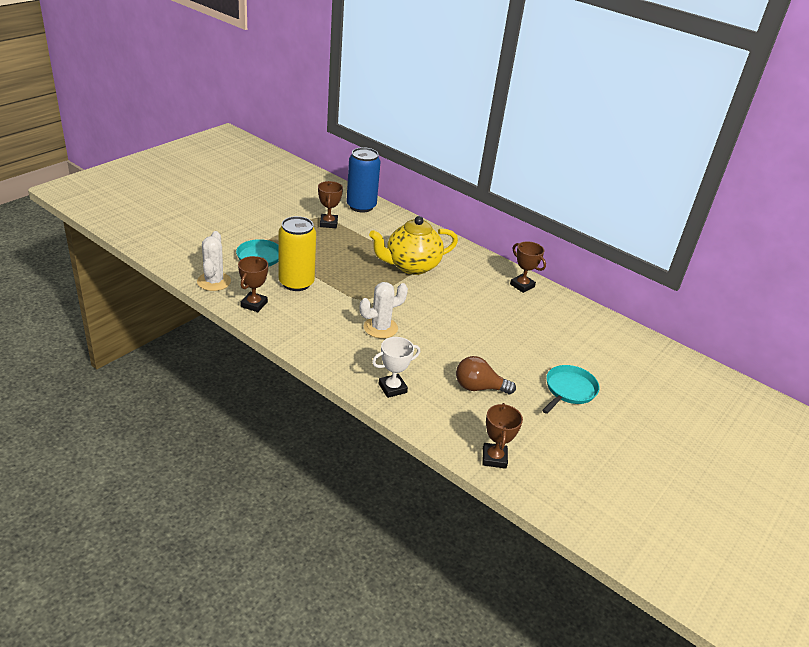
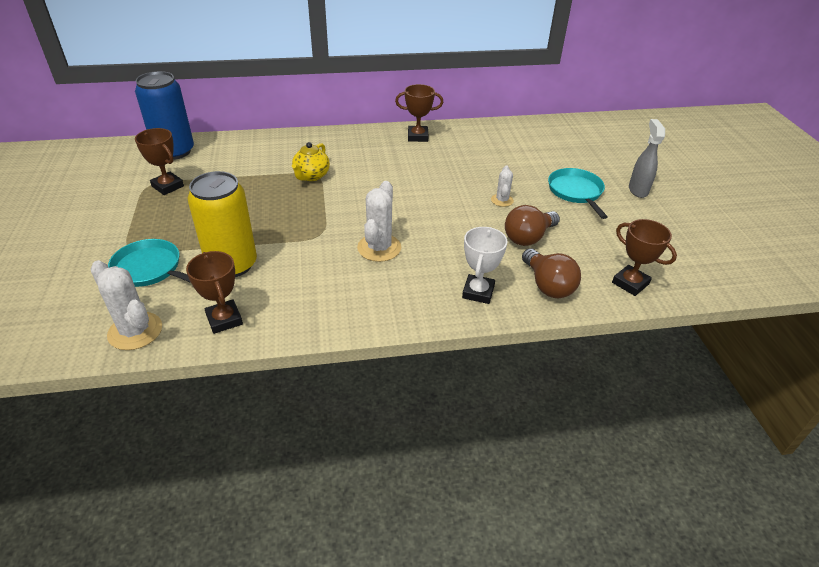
camera: 45 degrees left, 5 degrees up
(411, 266) = (311, 176): yellow teapot -> yellow teapot, size x0.53
(439, 417) = (547, 285): none -> brown light bulb
(504, 357) = (502, 200): none -> white cactus
(622, 423) = (638, 190): none -> grey spray bottle

